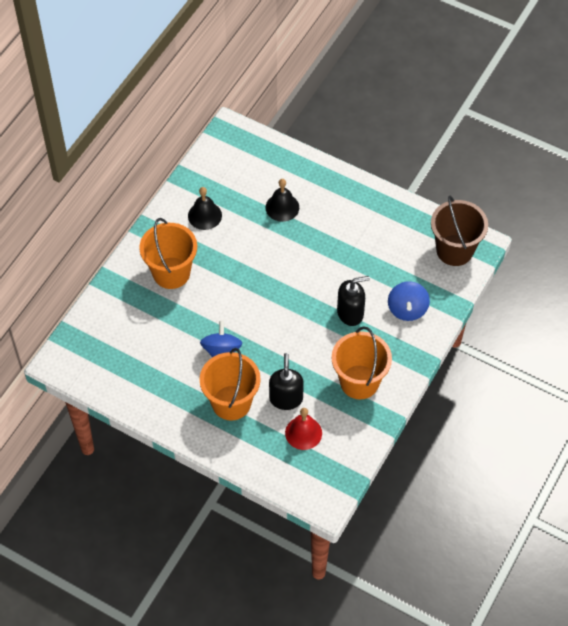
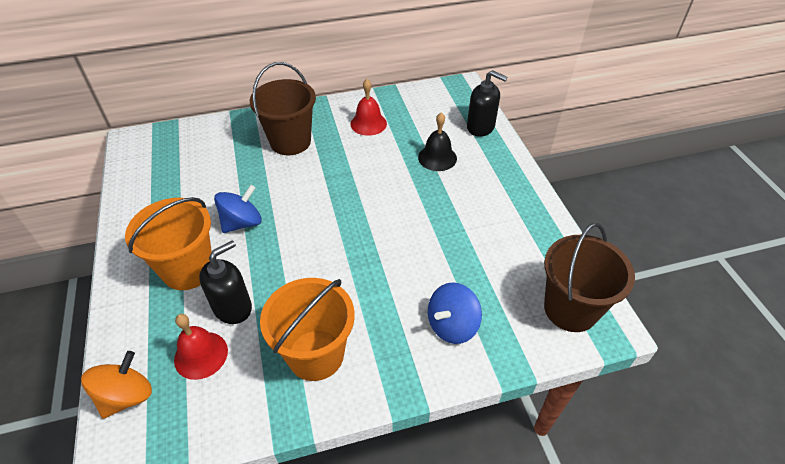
camera: 45 degrees right, 10 degrees down
(171, 273) = (290, 142): orange bucket -> brown bucket
(204, 215) = (368, 123): black bell -> red bell
(295, 480) = (127, 396): none -> orange spinning top
(350, 313) = (390, 282): black soap dispenser -> black soap dispenser (481, 127)

